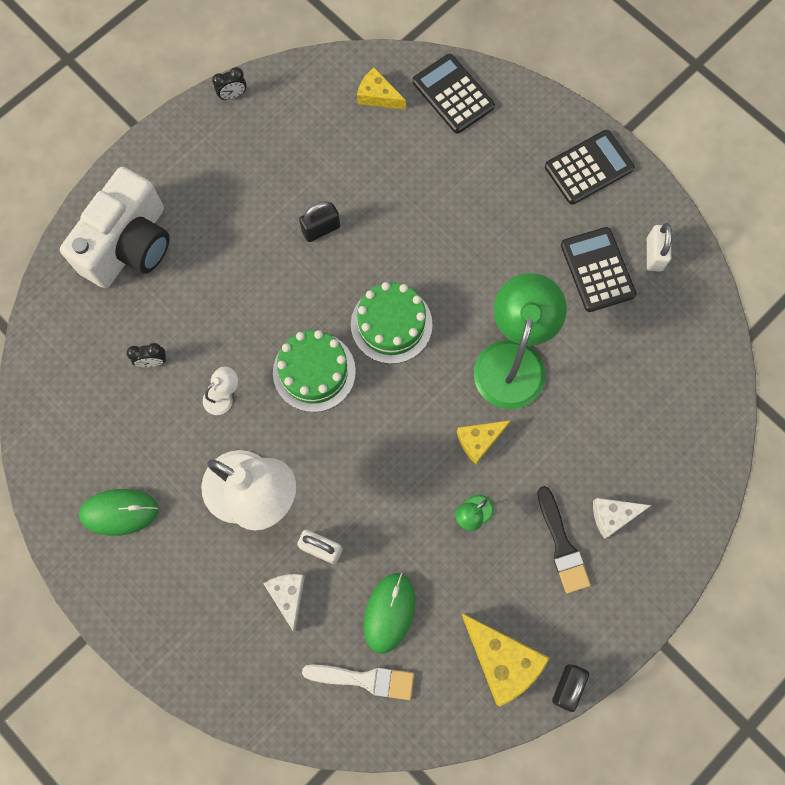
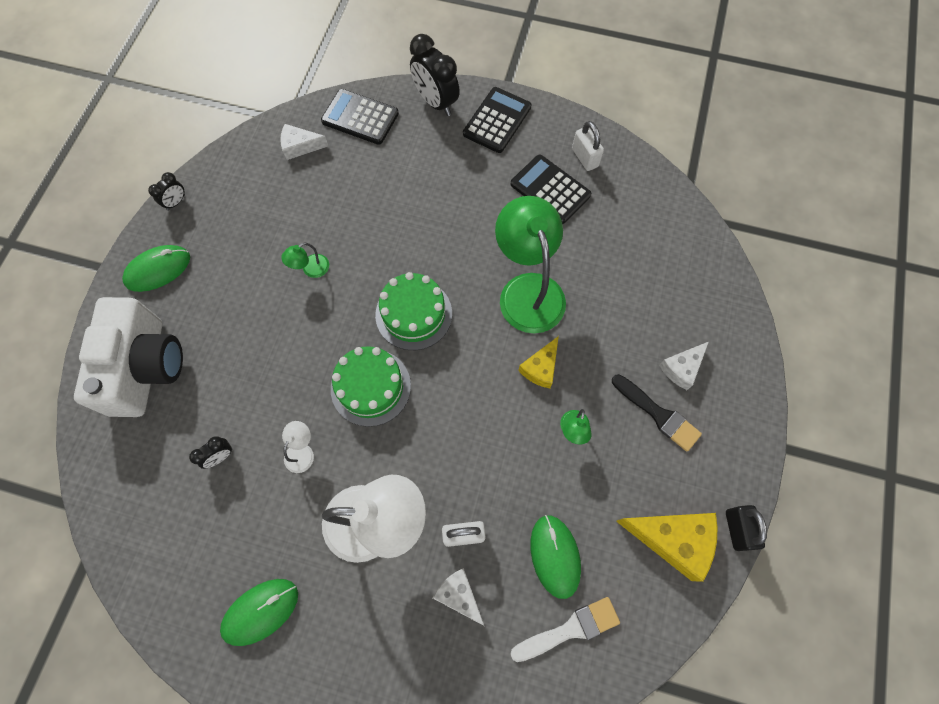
camera: 30 degrees left, 5 degrees down
(184, 155) = (158, 269): none -> green mouse
(321, 229) = (310, 269): black padlock -> green lamp
(377, 96) = (300, 146): yellow cheese -> white cheese
(538, 116) = (436, 102): none -> black clock

